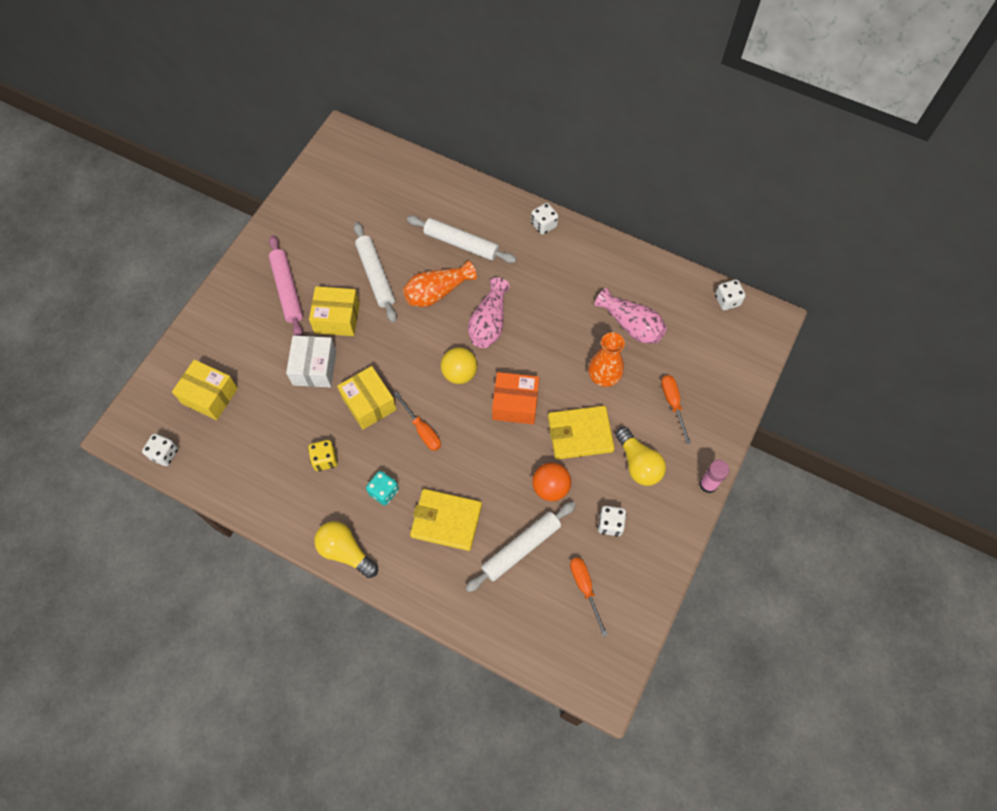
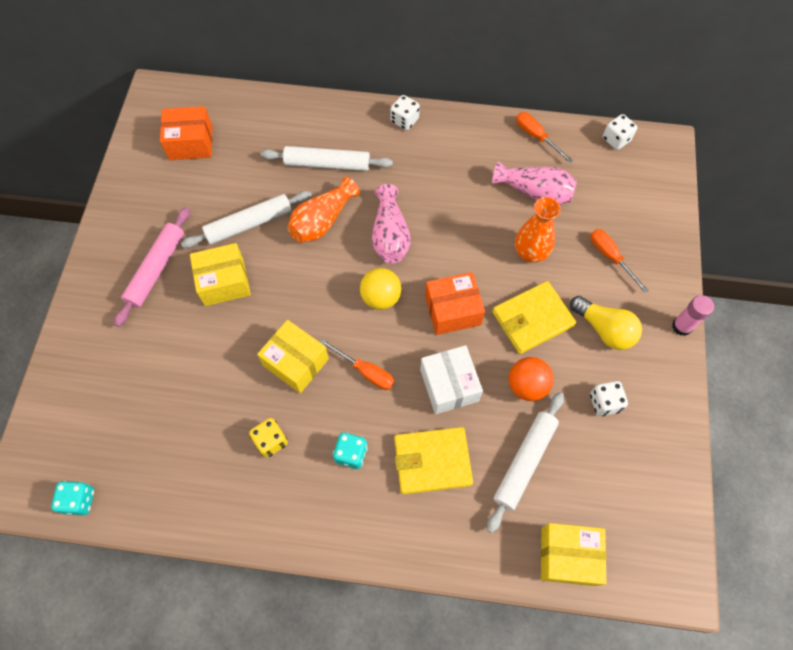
camera: 20 degrees left, 0 degrees up
(164, 454) = (79, 500): white dice -> turquoise dice
(210, 396) = (110, 415): yellow box -> yellow box (568, 556)
(287, 290) = (156, 269): pink rolling pin -> pink rolling pin turned 60 degrees clockwise
(314, 368) = (219, 343): white box -> white box (449, 385)
(346, 551) = (335, 537): yellow light bulb -> none
(354, 190) = (191, 143): none -> orange box
(376, 275) = (249, 224): white rolling pin -> white rolling pin turned 75 degrees counterclockwise
(585, 588) = (609, 481): orange screwdriver -> orange screwdriver (536, 137)

